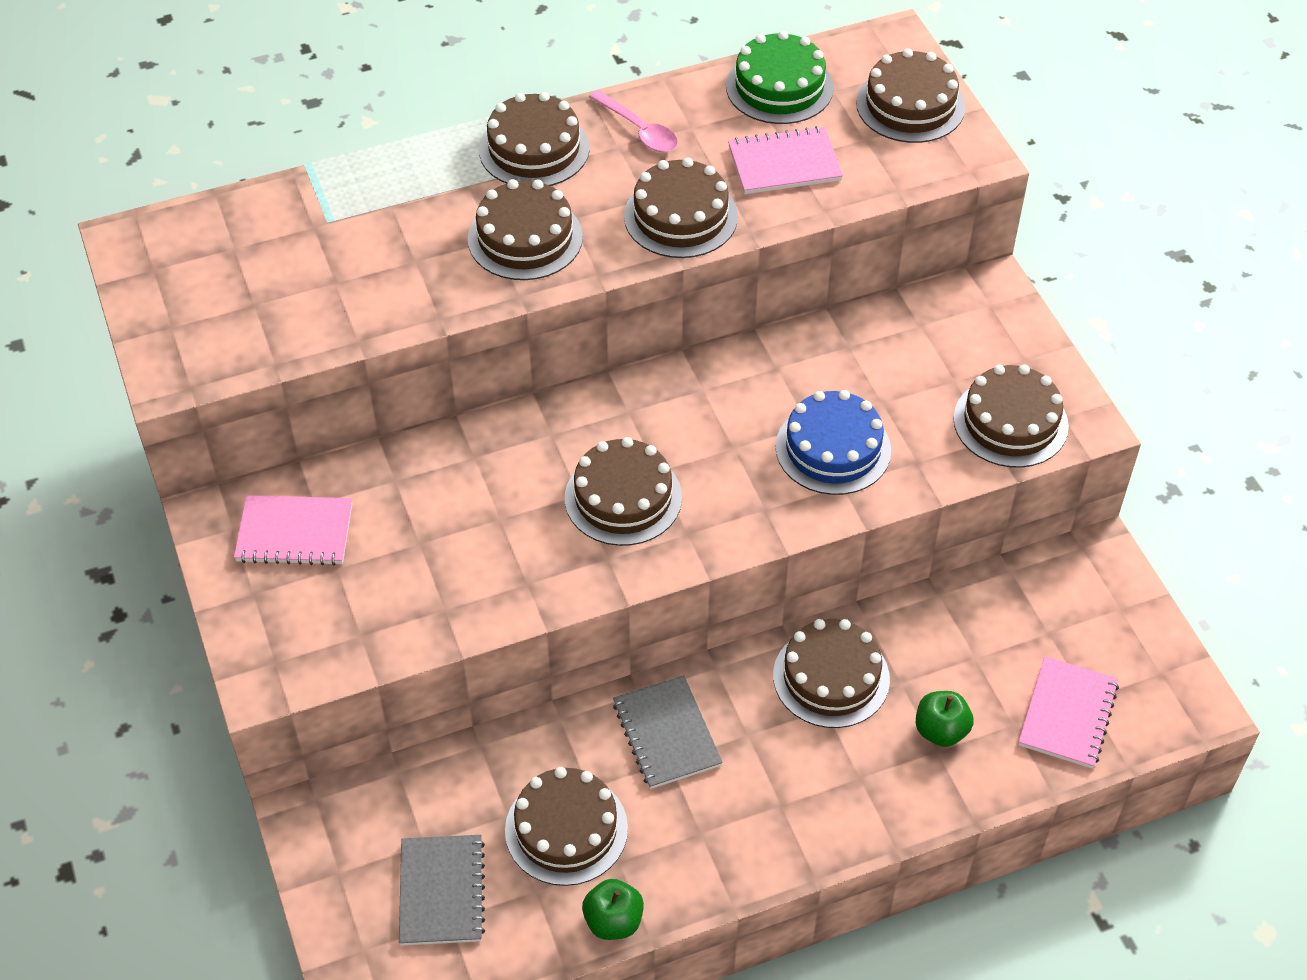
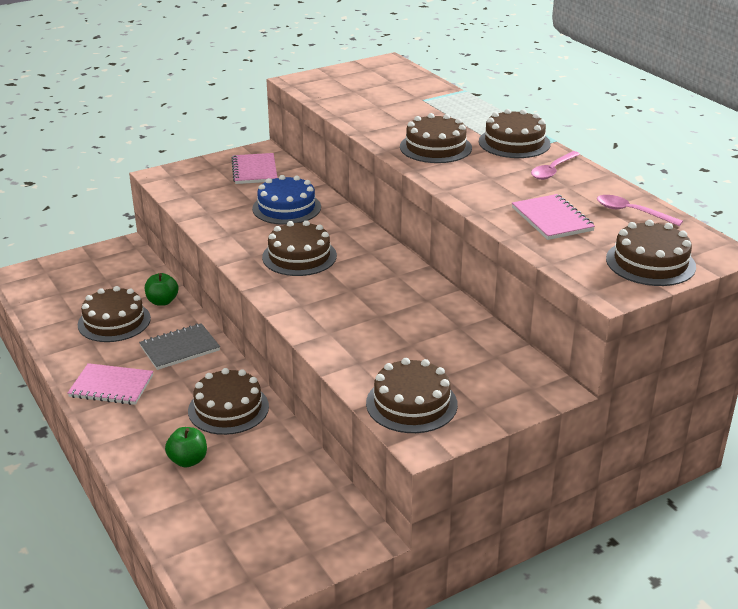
camera: 80 degrees right, 20 degrees down
(441, 892) = (77, 288): grey notebook -> none
(613, 921) = (53, 343): green apple -> green apple (162, 301)
(680, 216) = (479, 189): brown cake -> none
(779, 87) = (631, 212): green cake -> pink spoon
(833, 448) = (361, 327): blue cake -> blue cake (286, 208)
(1067, 714) = (206, 524): pink notebook -> pink notebook (111, 386)

